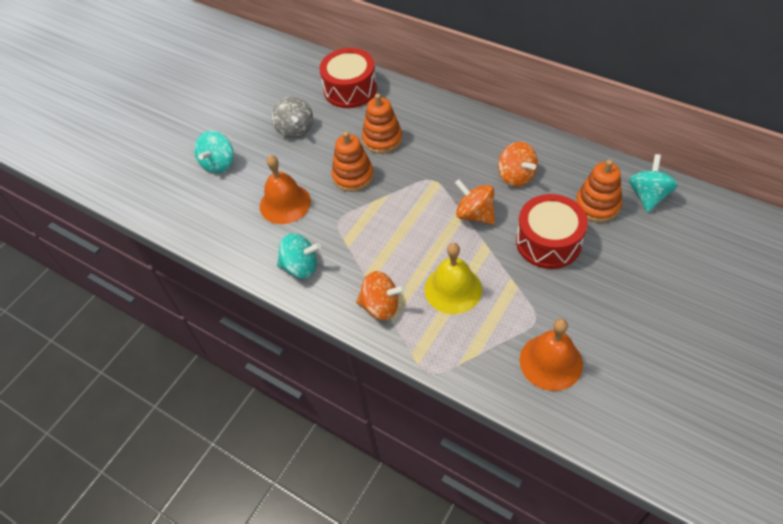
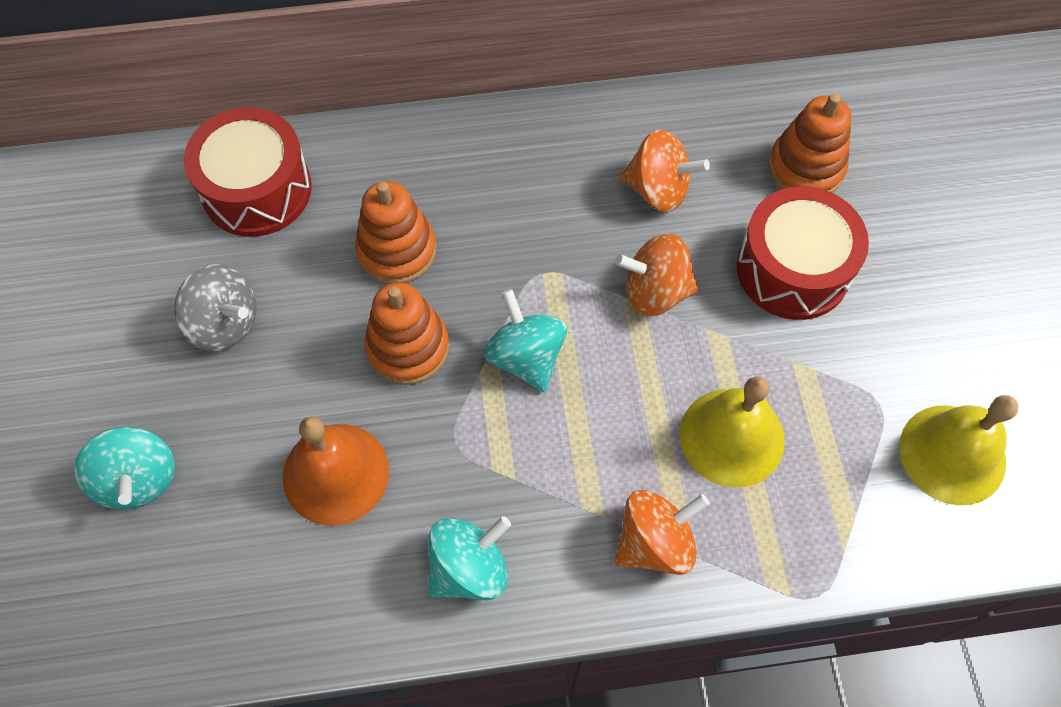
camera: 45 degrees left, 10 degrees up
(551, 362) = (952, 454): orange bell -> yellow bell
(648, 195) = (855, 112): turquoise spinning top -> turquoise spinning top (526, 357)

